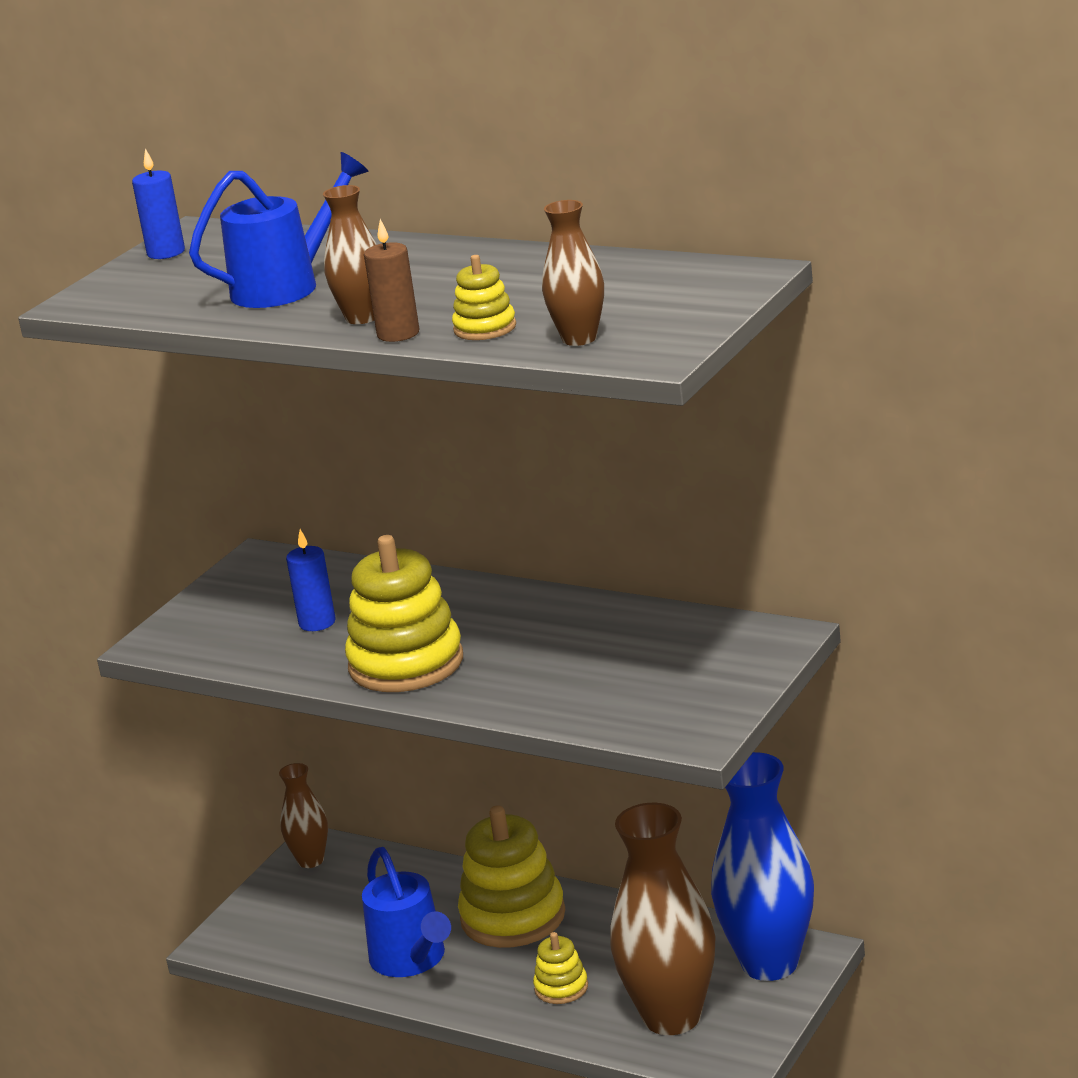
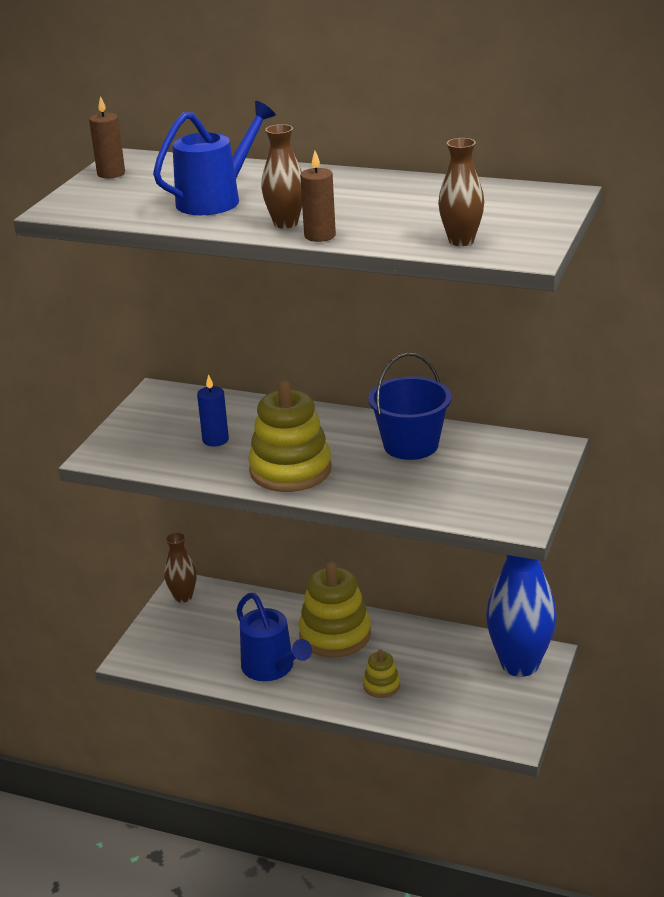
camera: 10 degrees left, 5 degrees up
(166, 252) = (111, 173): blue candle -> brown candle
(485, 328) = (384, 232): yellow stacking toy -> none
(583, 631) = (411, 445): none -> blue bucket
(672, 1017) = (463, 705): brown vase -> none

